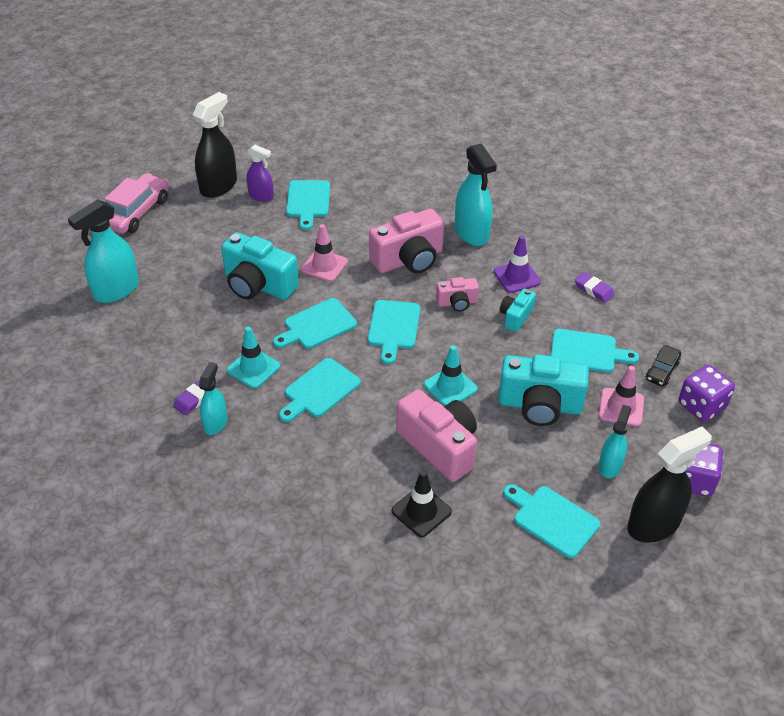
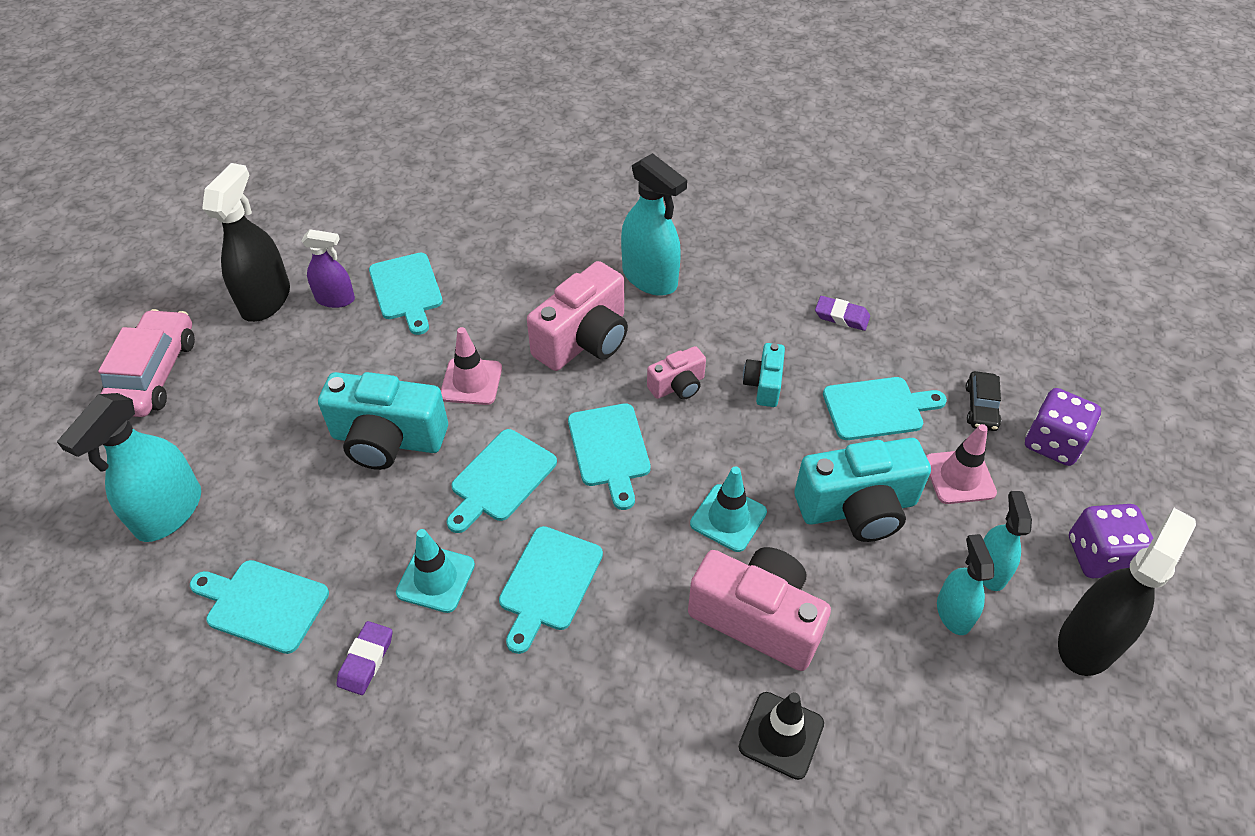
camera: 20 degrees left, 5 degrees up
(215, 423) = (415, 692): turquoise spray bottle -> turquoise spray bottle (953, 612)
(516, 277) = (737, 326): purple traffic cone -> none
(552, 519) = (960, 682): turquoise cutting board -> turquoise cutting board (262, 604)

